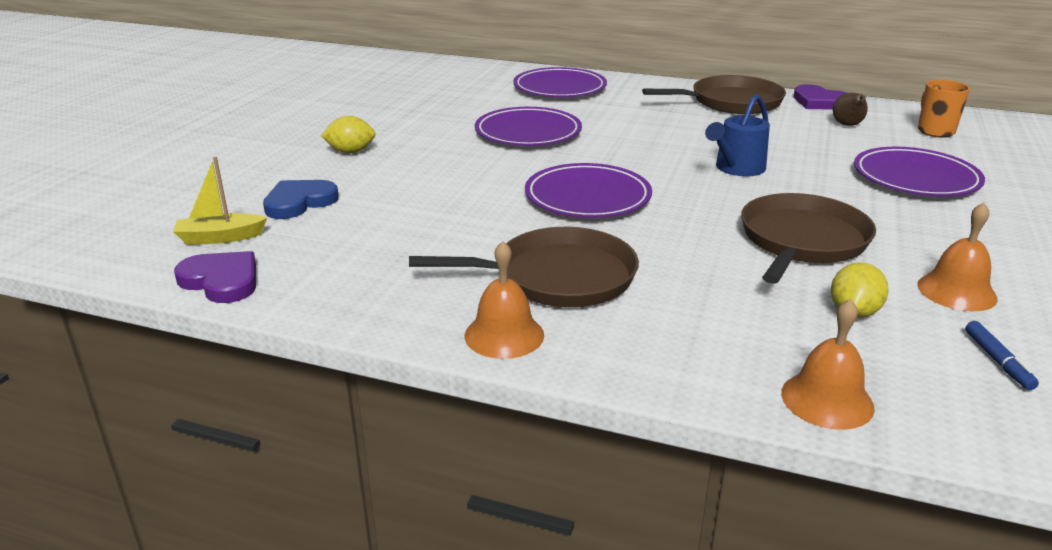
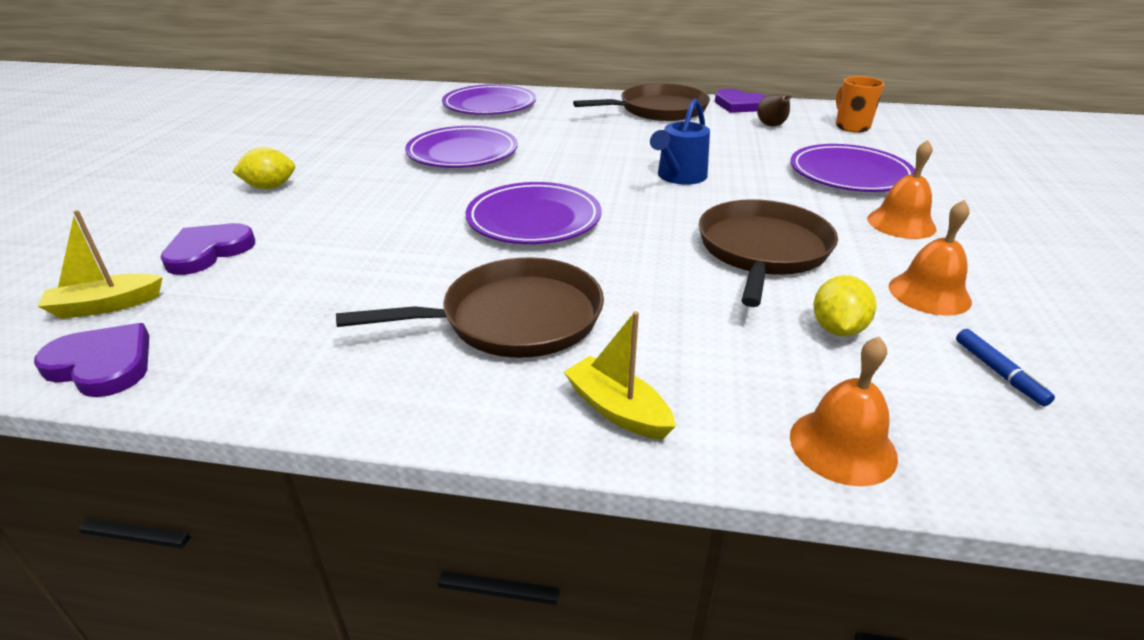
camera: 10 degrees left, 5 degrees up
(299, 202) = (208, 252): blue heart -> purple heart
(504, 335) = (460, 402): orange bell -> orange bell (901, 223)
(636, 353) = (617, 409): none -> yellow boat

